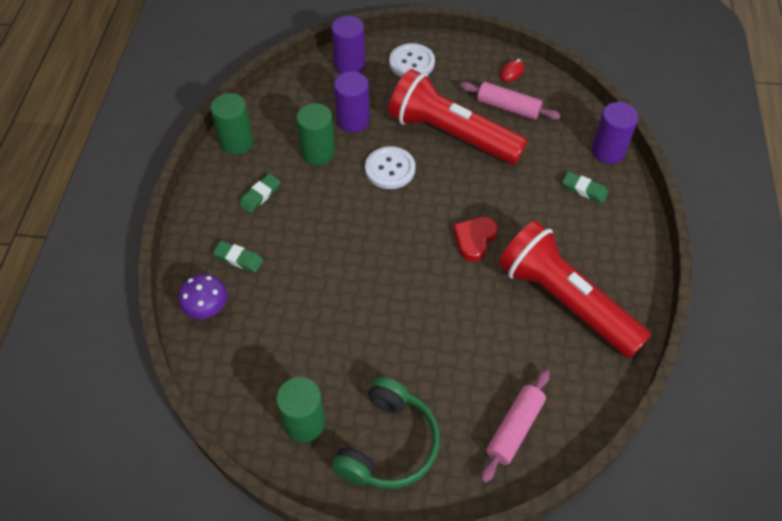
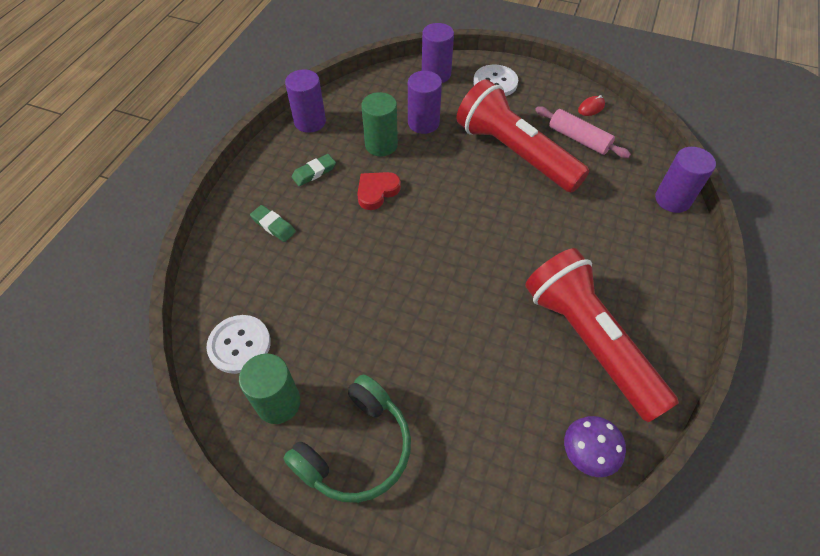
camera: 15 degrees right, 0 degrees up
(207, 308) = (227, 265): purple mushroom -> purple mushroom (587, 453)
(237, 142) = (310, 122): green cylinder -> purple cylinder
(390, 169) = (445, 173): white button -> white button (239, 345)
(474, 239) = (509, 257): red heart -> red heart (377, 191)
(514, 429) = (497, 468): pink rolling pin -> none
(584, 189) = (638, 232): green eraser -> none

